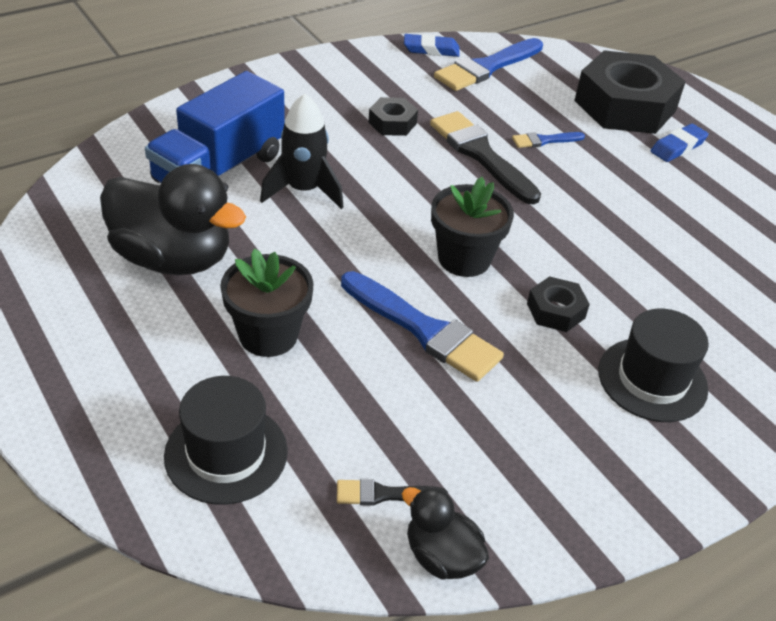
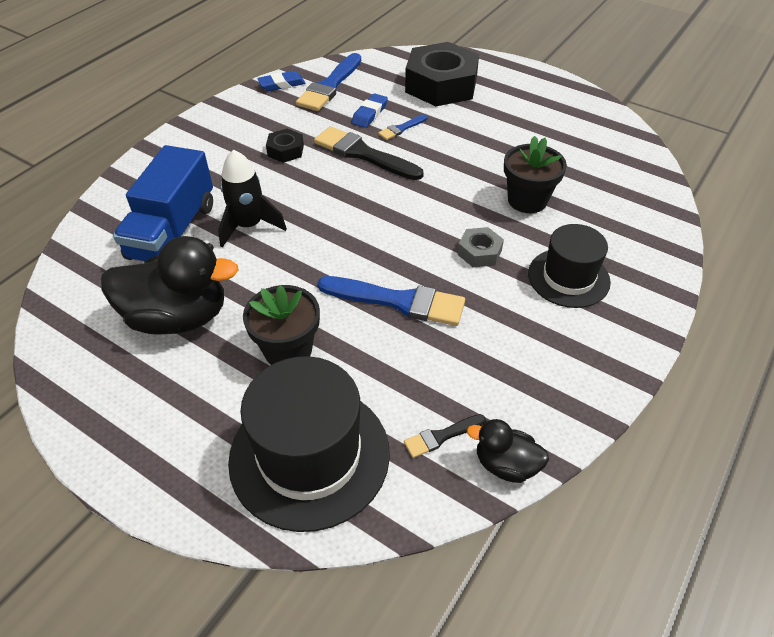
camera: 20 degrees left, 5 degrees up
(226, 453) = (309, 455): black hat -> black hat, size x1.60
(464, 259) = (396, 237): black flower pot -> black flower pot (527, 200)
(556, 311) = (479, 252): black nut -> grey nut
(678, 147) = (492, 104): blue eraser -> blue eraser (369, 114)

